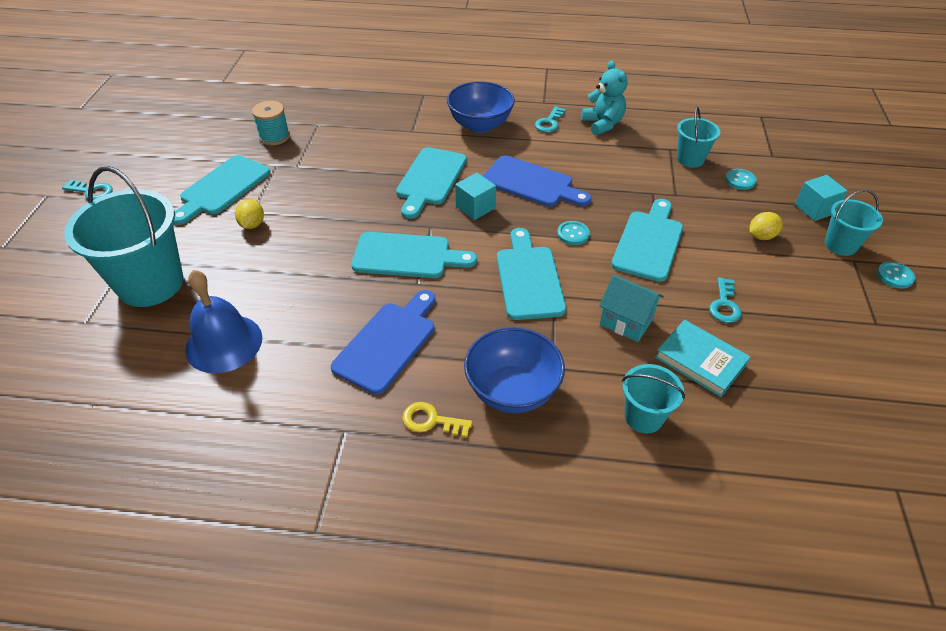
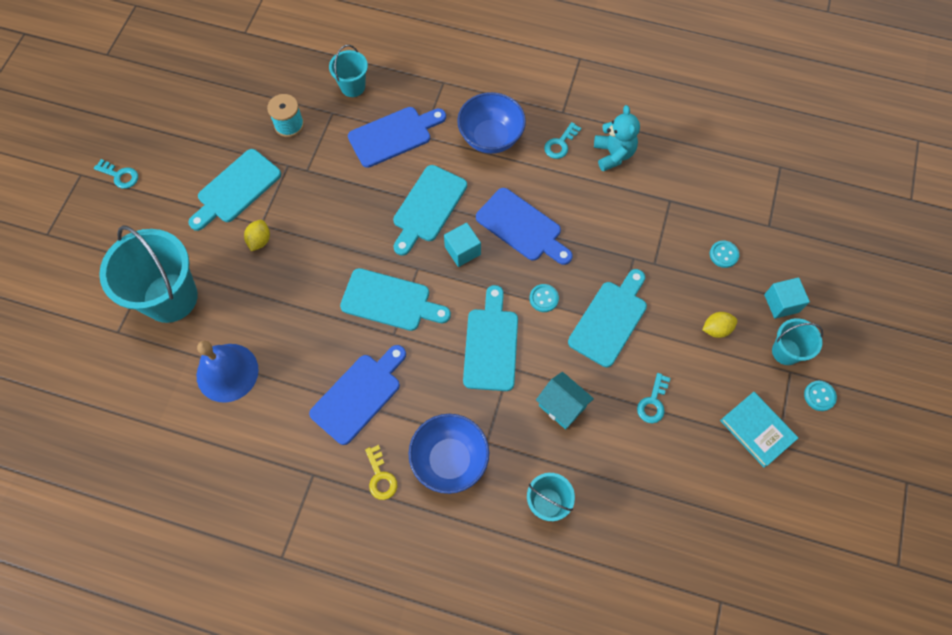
camera: 10 degrees right, 20 degrees up
(383, 133) = (393, 135): none -> blue cutting board
(431, 421) = (380, 477): yellow key -> yellow key turned 135 degrees counterclockwise
(690, 159) = (685, 218): turquoise bucket -> turquoise bucket (353, 87)
(700, 360) = (611, 457): turquoise book -> turquoise book (757, 430)

